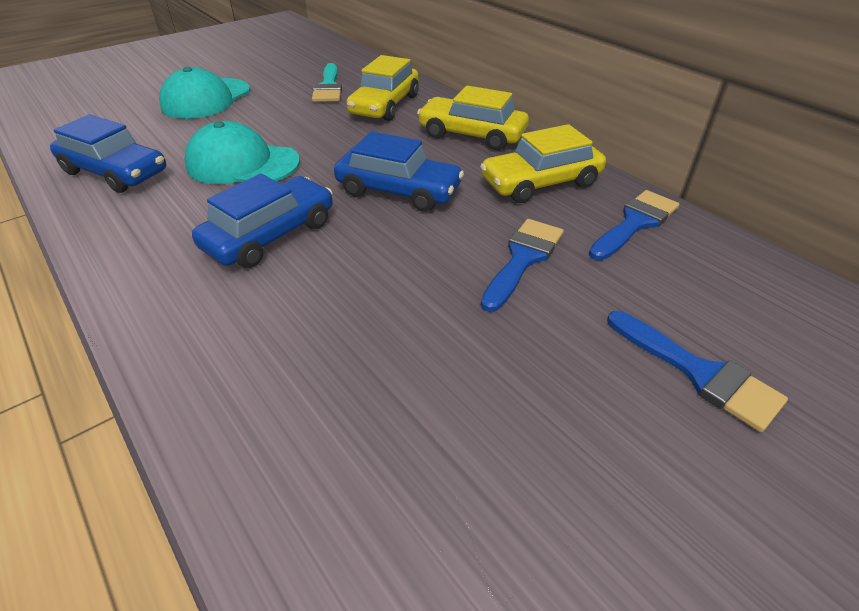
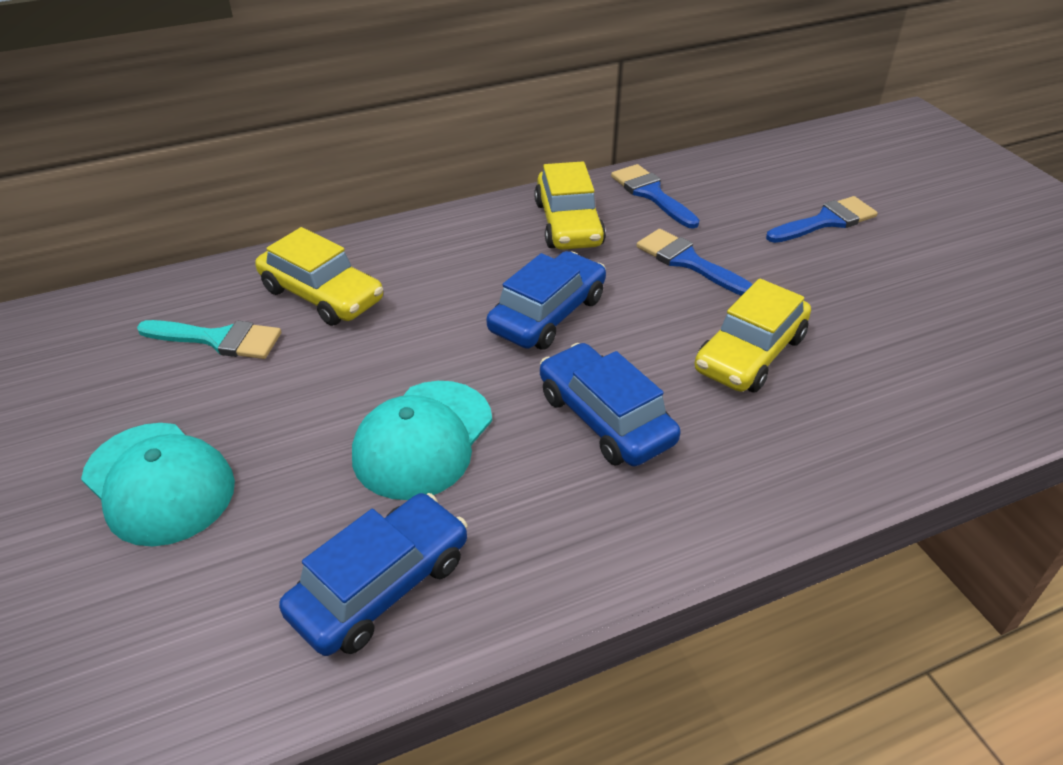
camera: 75 degrees left, 0 degrees up
(472, 134) = (446, 243): yellow car -> yellow car (750, 353)

